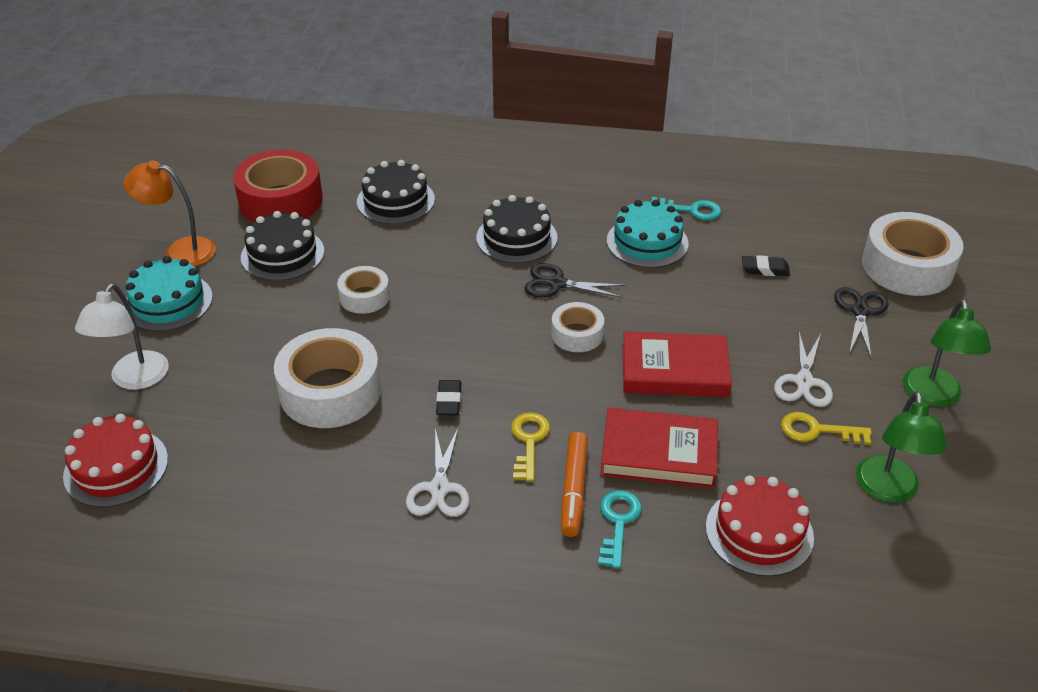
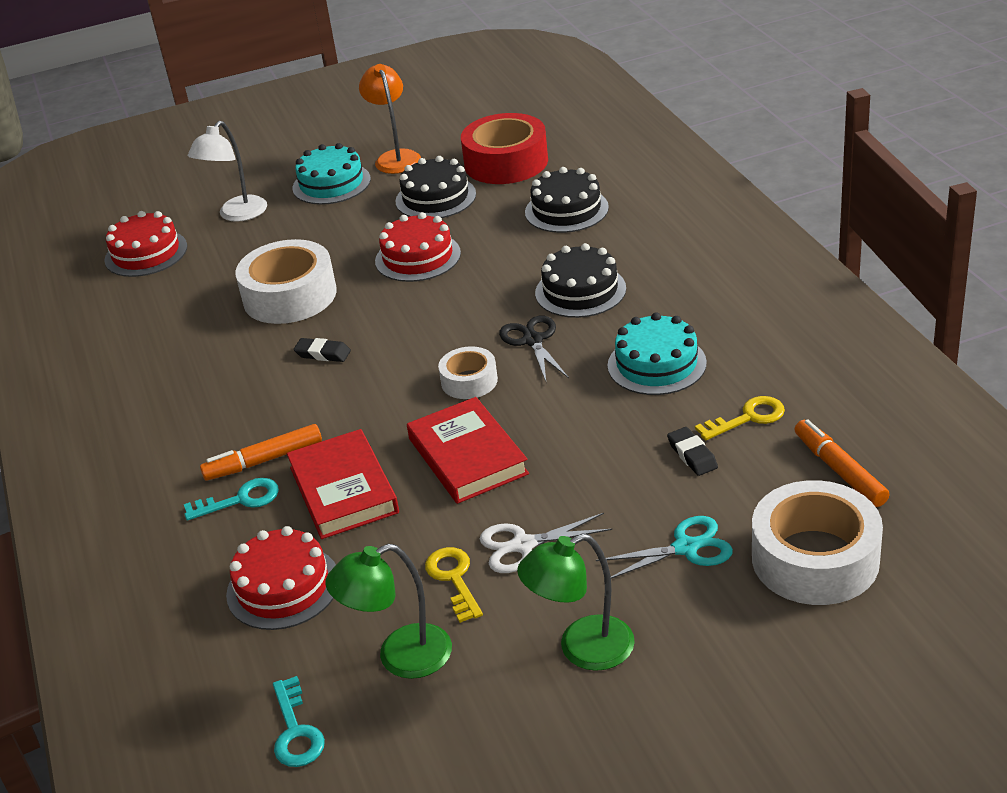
camera: 65 degrees right, 5 degrees down
(134, 379) = (237, 215): white lamp -> white lamp turned 45 degrees counterclockwise
(364, 297) = (418, 257): white tape -> red cake
(439, 488) = (218, 393): white scissors -> none
(449, 401) = (323, 354): black eraser -> black eraser turned 45 degrees clockwise
(529, 441) = (305, 414): yellow key -> yellow key (748, 418)
(691, 210) = (746, 369): turquoise key -> turquoise key (296, 731)
(830, 222) = (840, 471): none -> orange marker
(860, 311) = (686, 548): black scissors -> turquoise scissors

